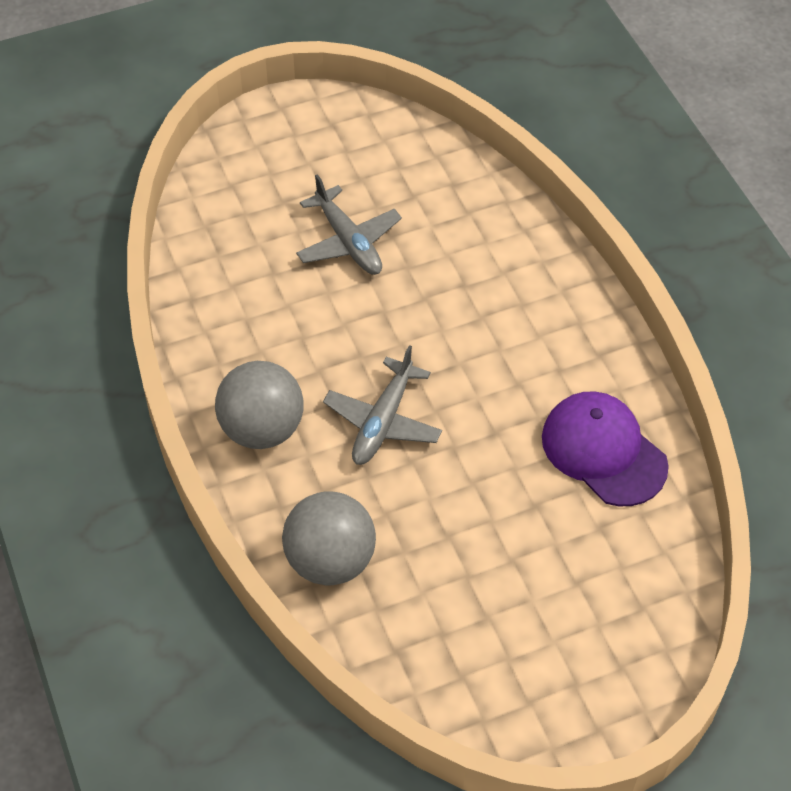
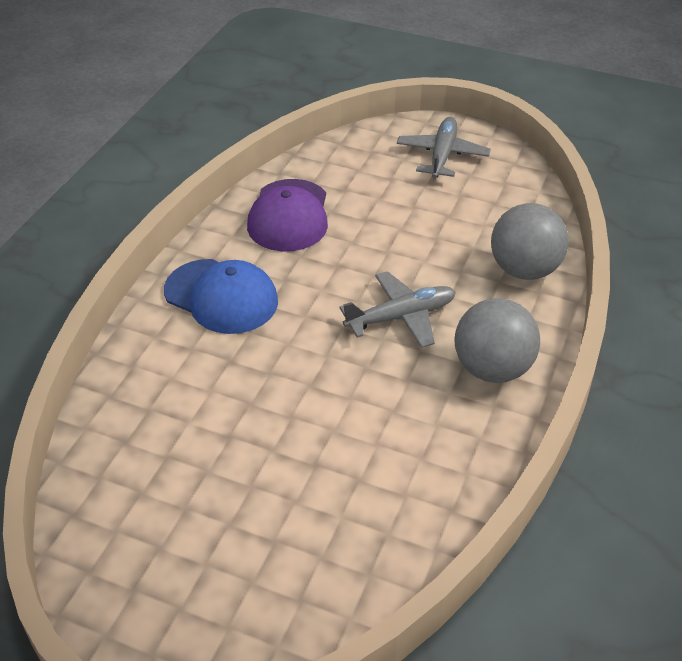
camera: 135 degrees left, 10 degrees down
(348, 242) = (267, 457): grey plane -> grey plane (442, 155)
(542, 328) = (221, 297): none -> blue cap

